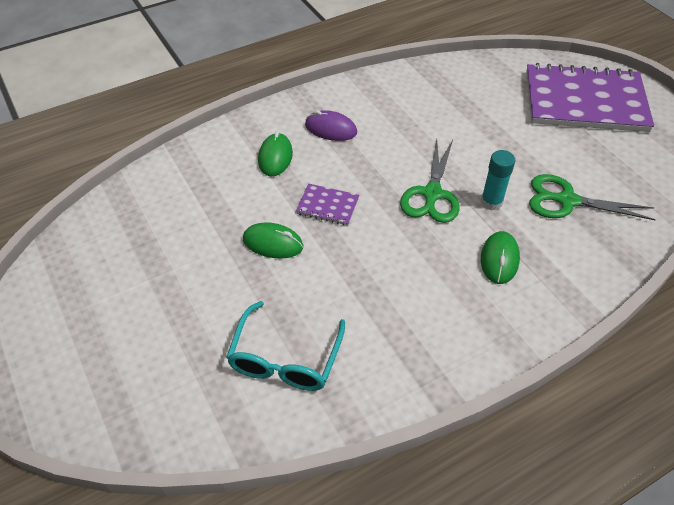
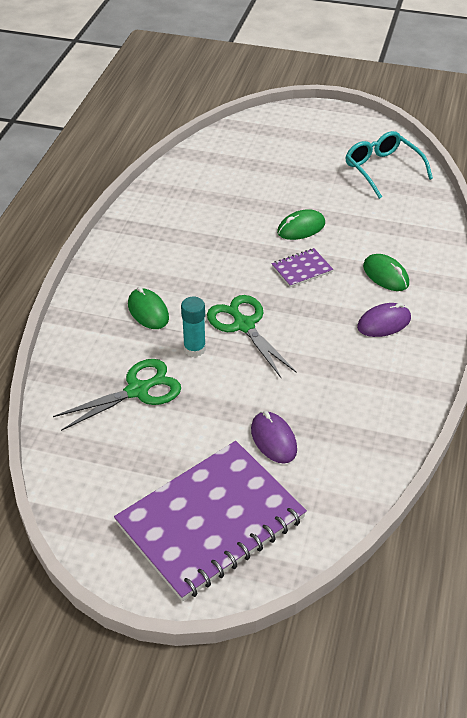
camera: 135 degrees right, 5 degrees down
(285, 359) = (212, 188): turquoise glasses -> turquoise glasses (382, 169)
(499, 114) = (273, 439): none -> purple mouse

